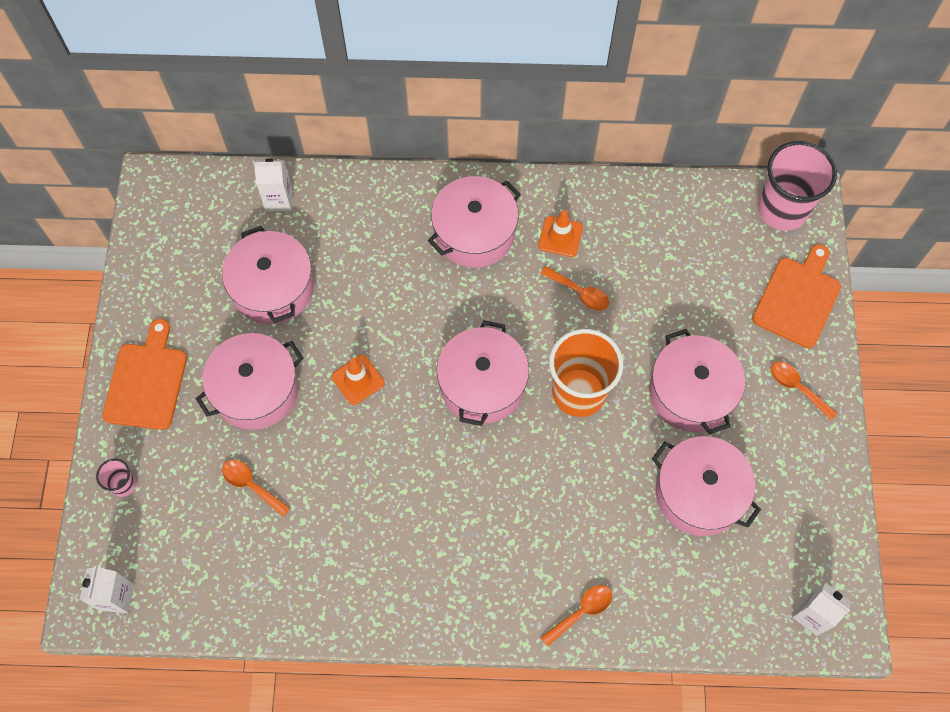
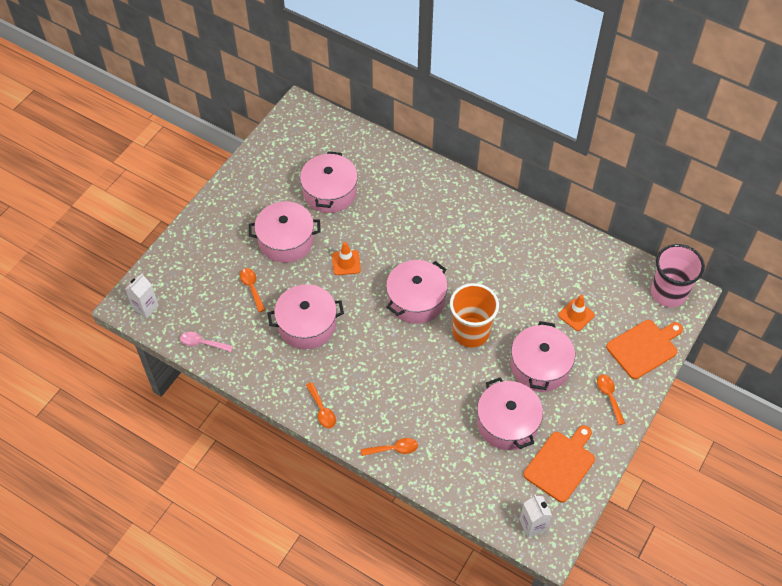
camera: 30 degrees right, 10 degrees down
(123, 485) = (185, 253): pink cup -> none
(147, 382) = (230, 208): orange cutting board -> orange cutting board (561, 464)
(232, 606) = (202, 343): none -> pink spoon
(279, 200) = (363, 148): white carton -> none
(474, 233) = (465, 217): pink pot -> pink pot (307, 325)
(560, 236) = (516, 243): orange traffic cone -> orange traffic cone (576, 315)
(580, 293) = (507, 279): orange spoon -> orange spoon (322, 410)

